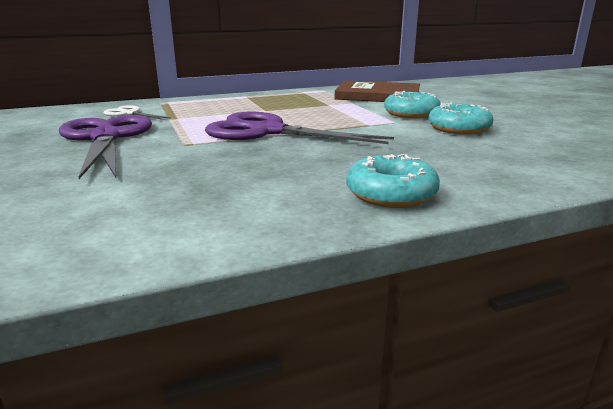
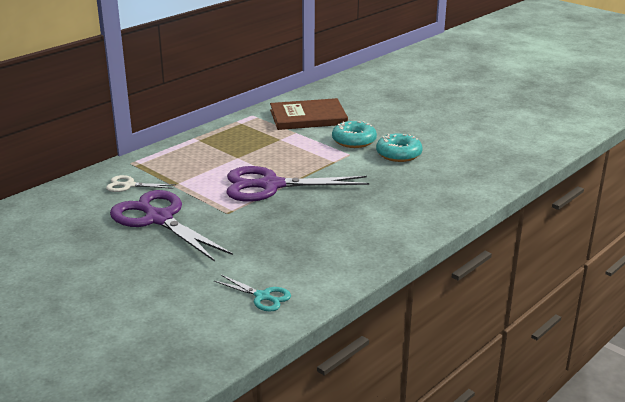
camera: 25 degrees left, 5 degrees up
(66, 234) = (262, 296): none -> turquoise scissors
(391, 194) = (400, 228): turquoise donut -> none

